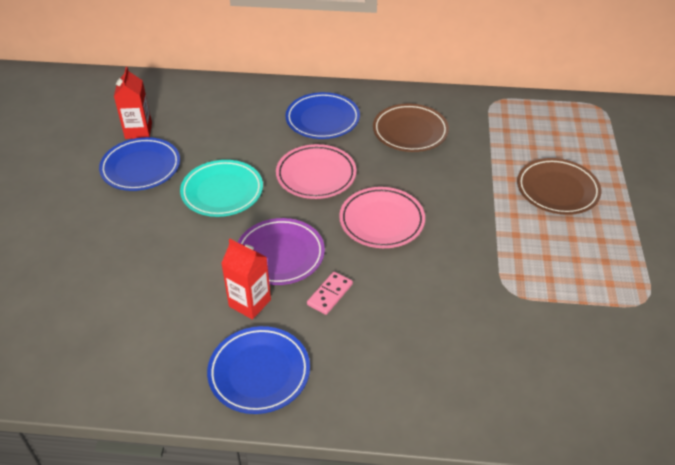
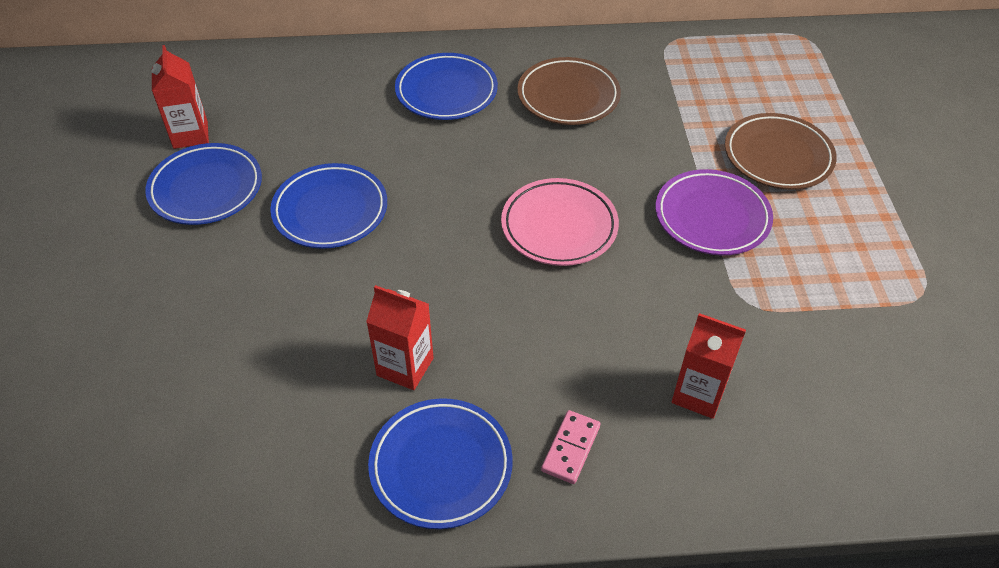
camera: 10 degrees left, 5 degrees up
(222, 192) = (330, 211): turquoise plate -> blue plate
(280, 255) = (432, 292): purple plate -> purple plate (712, 217)
(316, 175) = (455, 172): pink plate -> none
(330, 294) = (513, 340): pink domino -> pink domino (571, 448)
(456, 349) = (698, 394): none -> red carton

